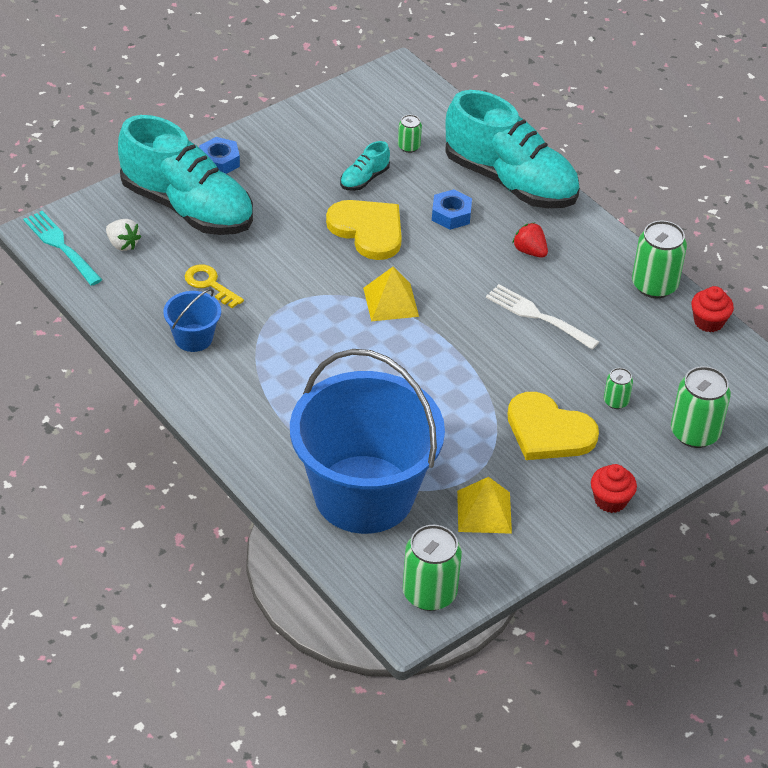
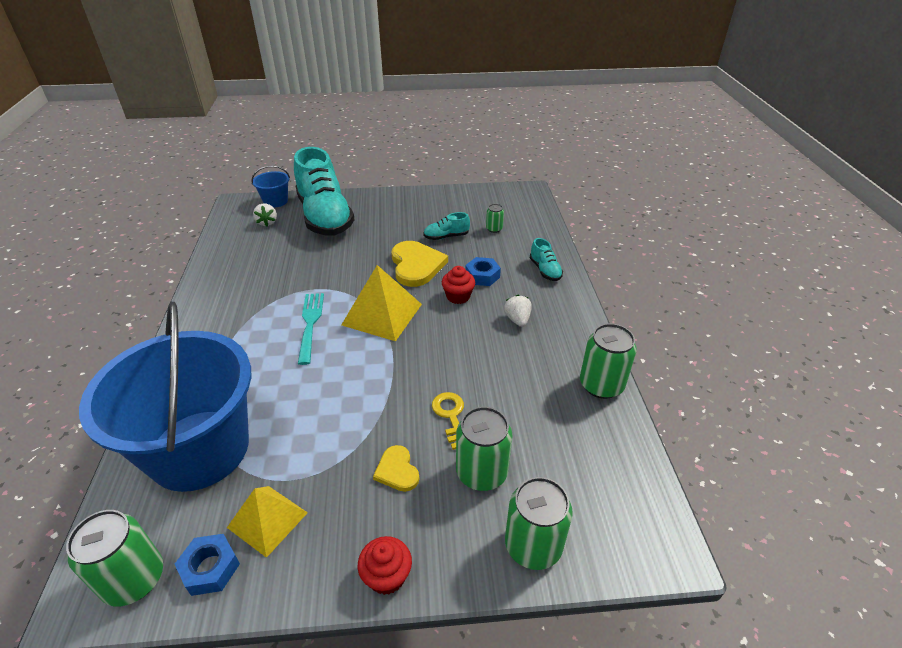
camera: 35 degrees right, 5 degrees down
(61, 246) = (236, 212): turquoise fork -> turquoise fork (310, 324)
(193, 338) = (236, 286): blue bucket -> blue bucket (275, 201)
(210, 284) = (285, 260): yellow key -> yellow key (450, 416)
(219, 161) = (371, 201): blue nut -> blue nut (210, 568)
(391, 302) = (382, 314): yellow pyramid -> yellow pyramid, size x1.51
(510, 181) = (545, 270): turquoise shoe -> turquoise shoe, size x0.41
(530, 251) = (517, 320): red strawberry -> white strawberry
(537, 316) = (480, 368): white fork -> none
(548, 431) = (397, 470): yellow heart -> yellow heart, size x0.53
(616, 401) = (481, 472): green can -> green can, size x1.94
(708, 322) = (630, 438): red cupcake -> red cupcake (458, 296)

